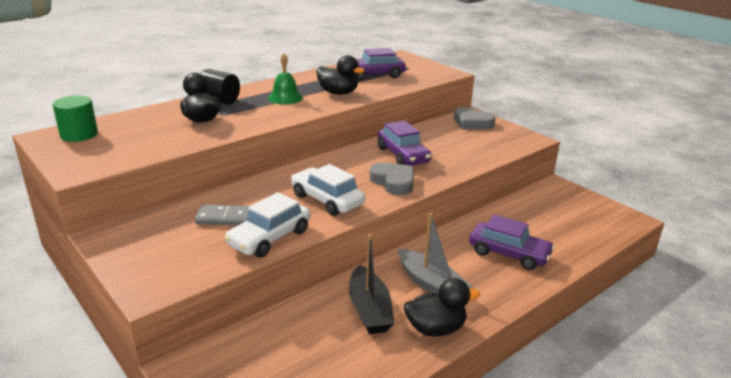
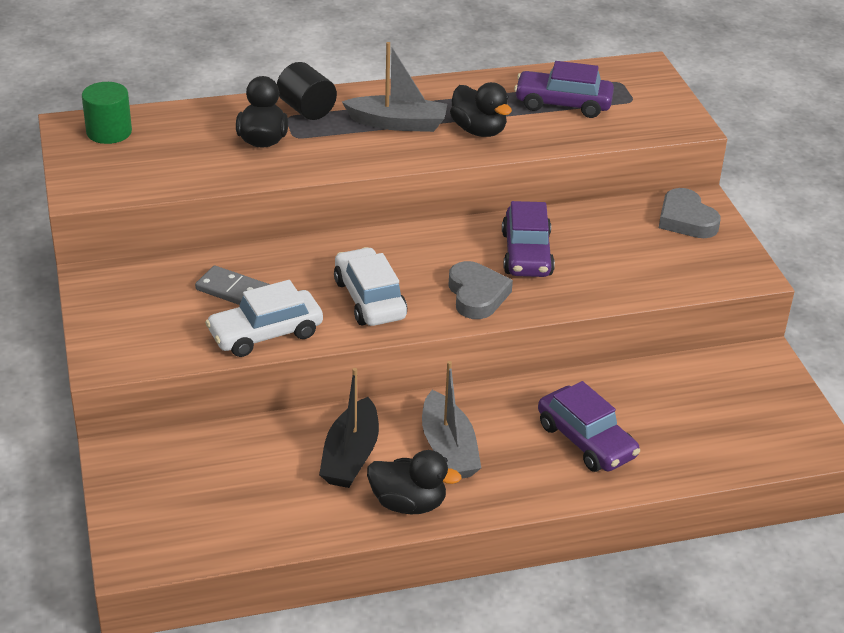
camera: 25 degrees right, 10 degrees up
(285, 98) = (398, 123): green bell -> grey boat

